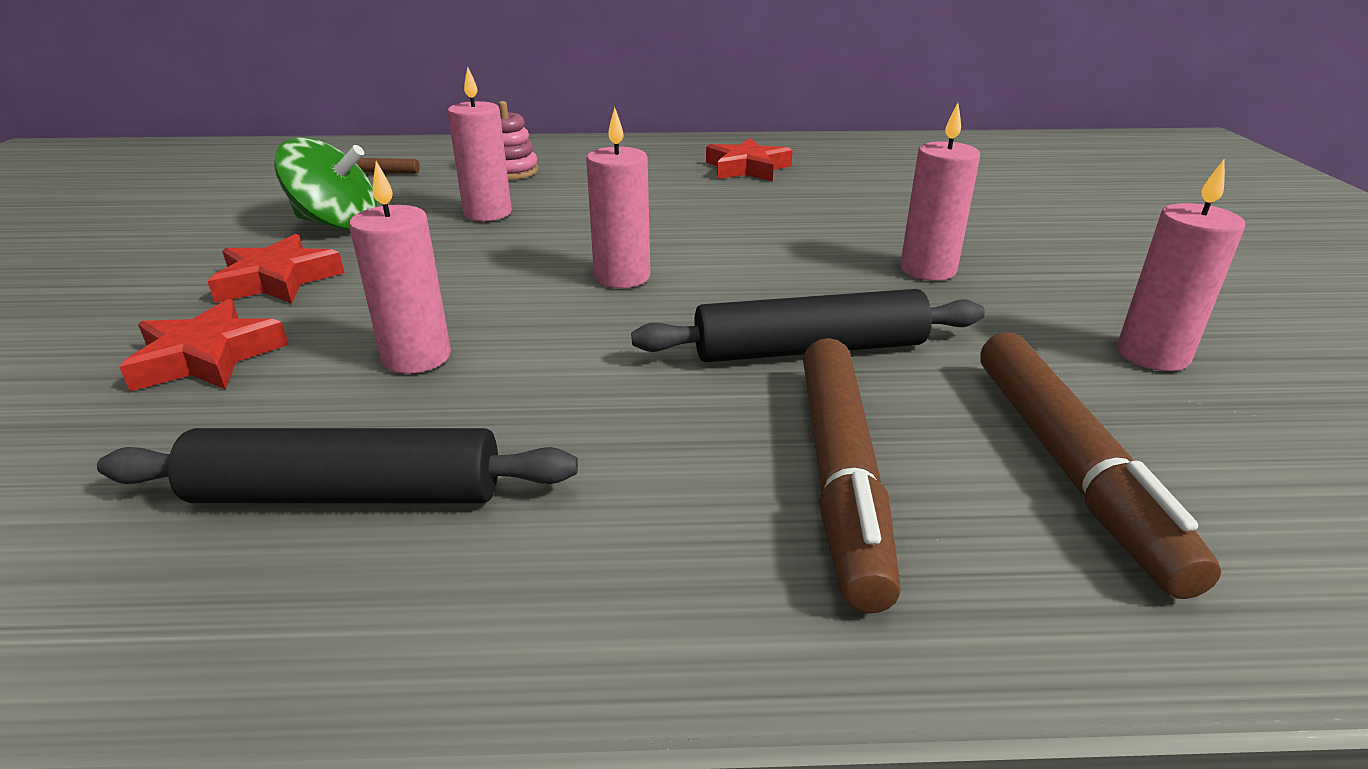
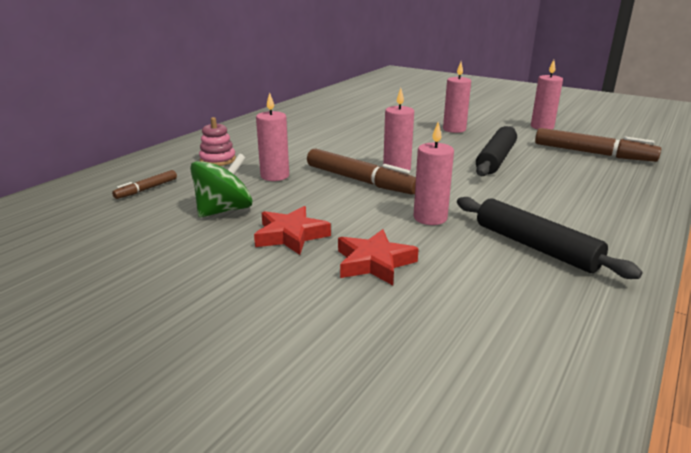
camera: 55 degrees left, 5 degrees down
(347, 494) = (535, 247): black rolling pin -> black rolling pin turned 75 degrees counterclockwise
(747, 168) = (307, 122): red star -> none
(840, 476) = (578, 177): brown marker -> brown marker (360, 180)

